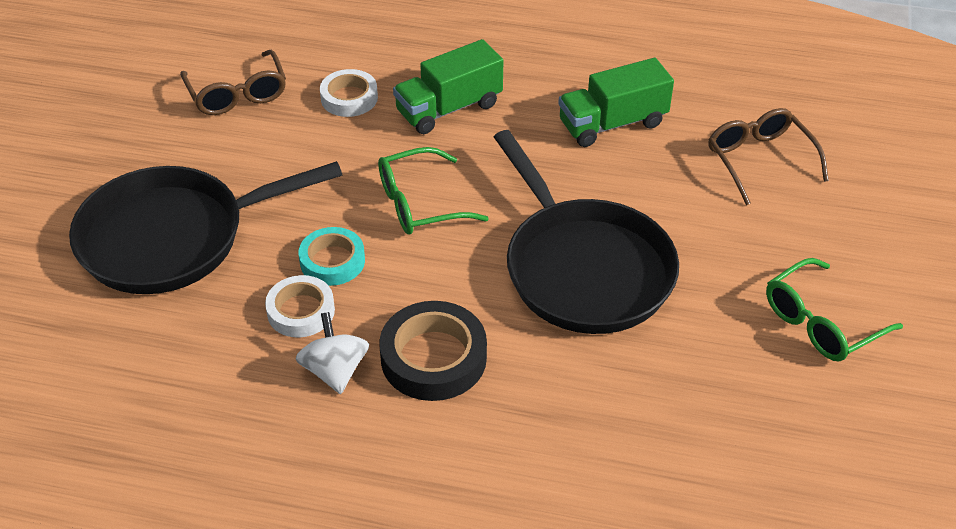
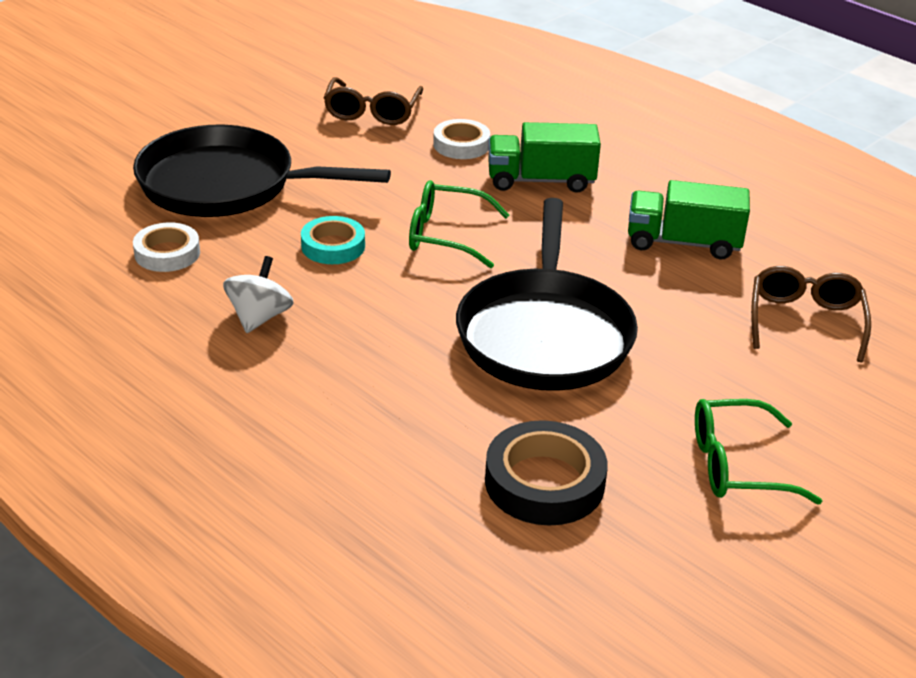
camera: 30 degrees right, 10 degrees down
(301, 311) = (274, 268): white tape -> white tape (167, 253)
(433, 358) = (347, 342): black tape -> black tape (544, 482)

